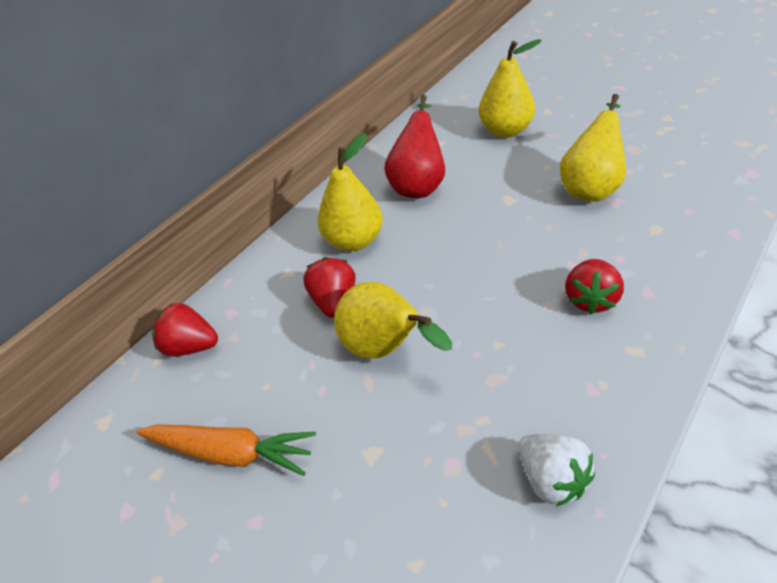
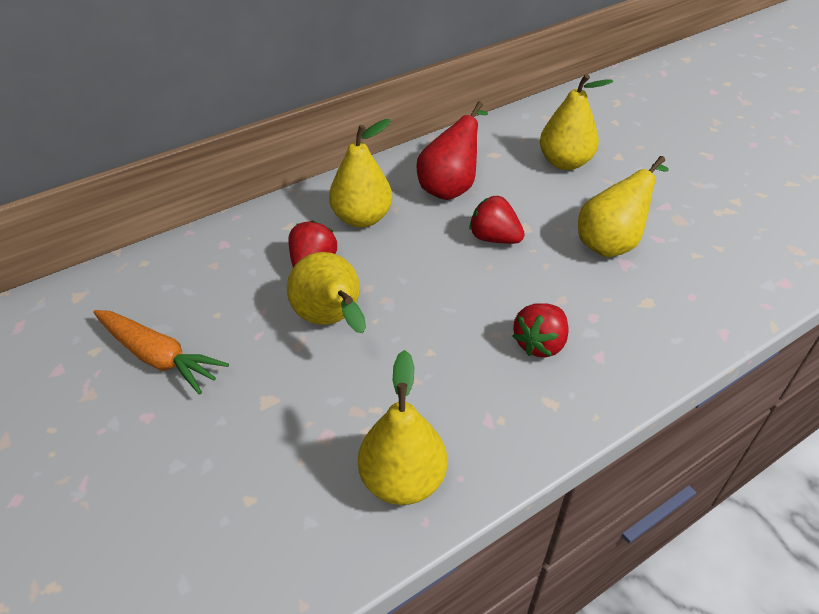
camera: 15 degrees right, 0 degrees up
(190, 347) = (176, 260): red strawberry -> red strawberry (494, 238)
(552, 480) = (402, 480): white strawberry -> yellow pear

